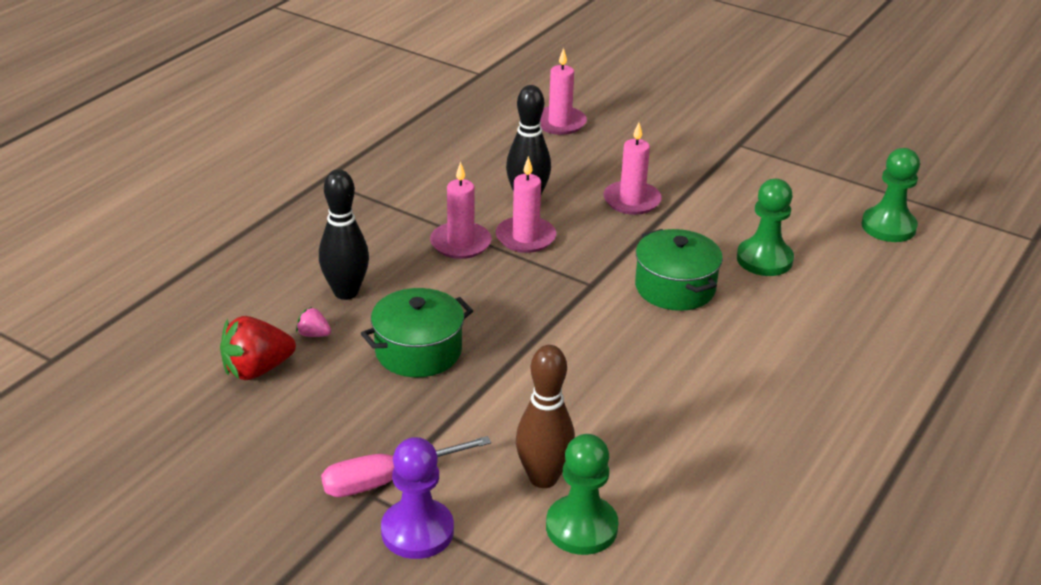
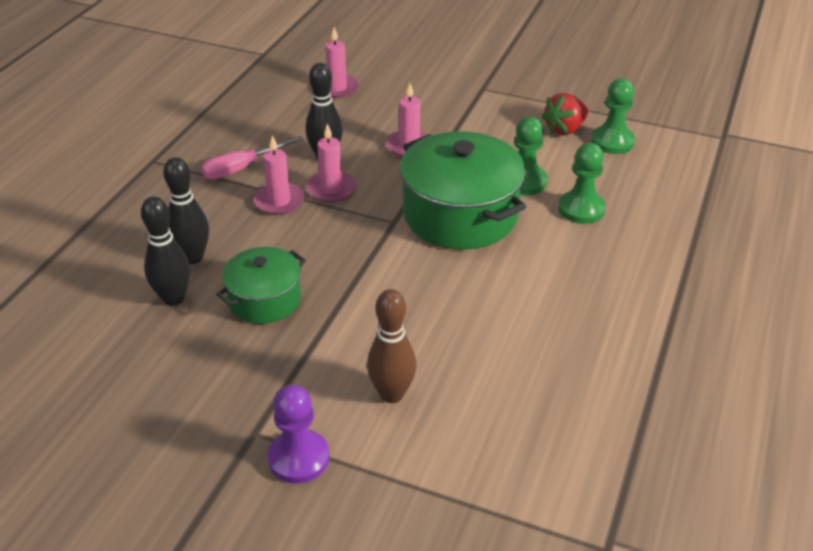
camera: 10 degrees left, 5 degrees up
(257, 370) = (131, 337): red strawberry -> red strawberry (565, 130)
(314, 334) = (173, 298): pink strawberry -> black bowling pin
(387, 480) = (263, 417): pink screwdriver -> pink screwdriver (242, 168)
(581, 527) = (432, 432): green pawn -> green pawn (581, 209)
(675, 287) = (460, 215): green pot -> green pot, size x1.75

